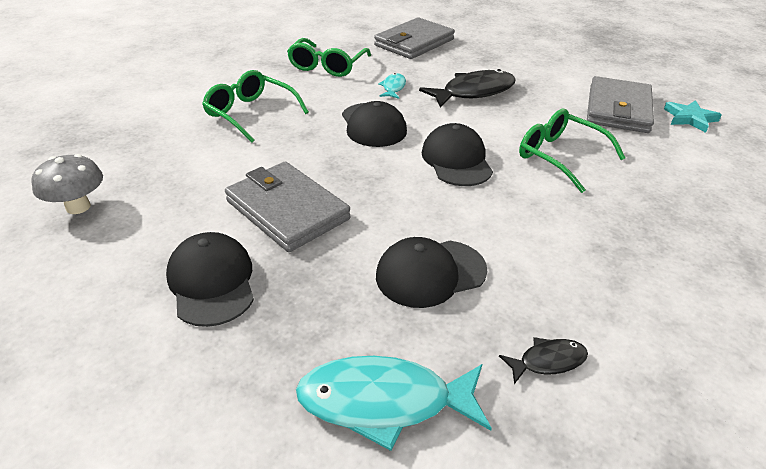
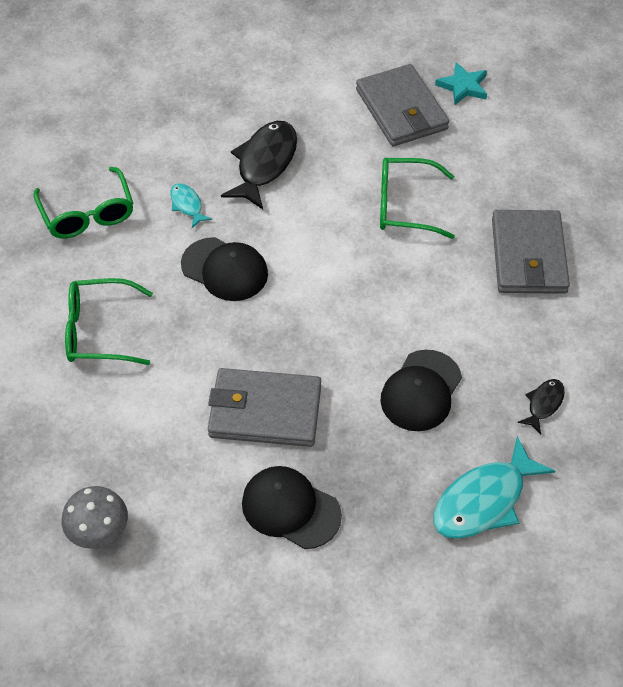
camera: 40 degrees left, 15 degrees up
(414, 43) = (132, 117): grey wallet -> grey wallet (528, 256)
(456, 160) = (333, 265): black cap -> none

